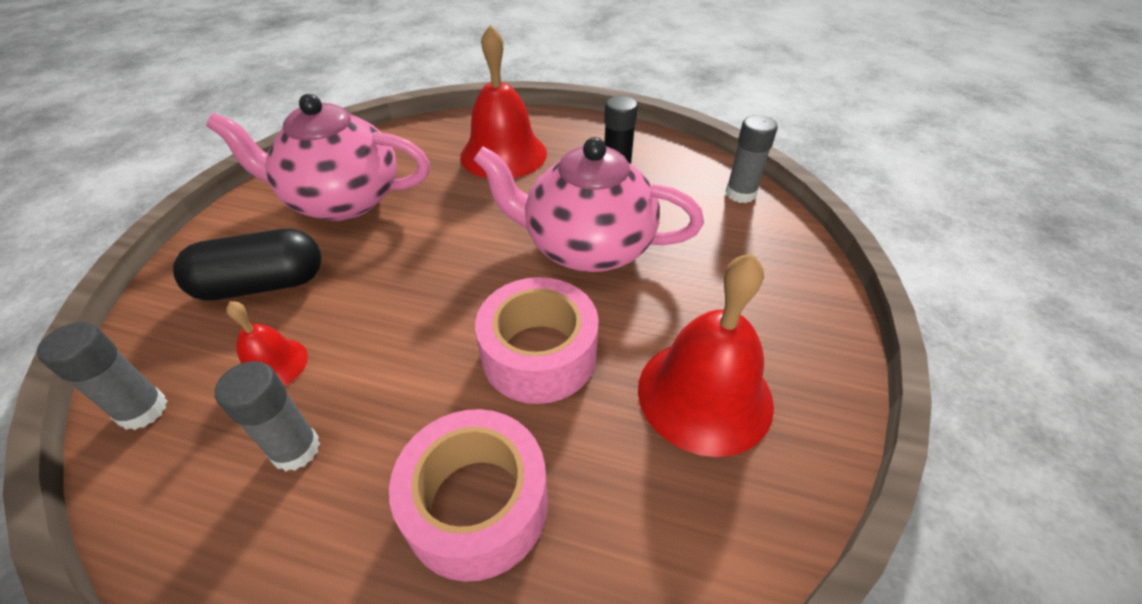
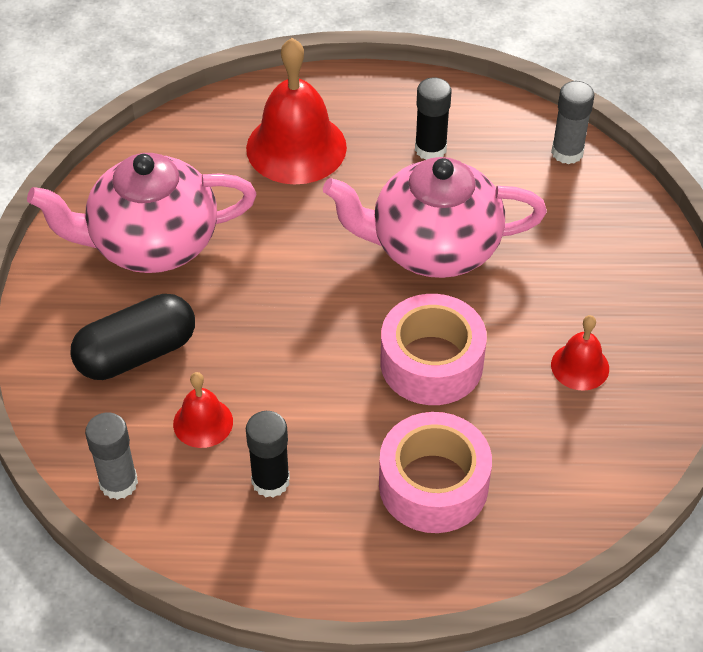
camera: 15 degrees left, 5 degrees up
(296, 449) = (270, 481): grey glue stick -> black glue stick
(704, 395) = (580, 366): red bell -> red bell, size x0.51

